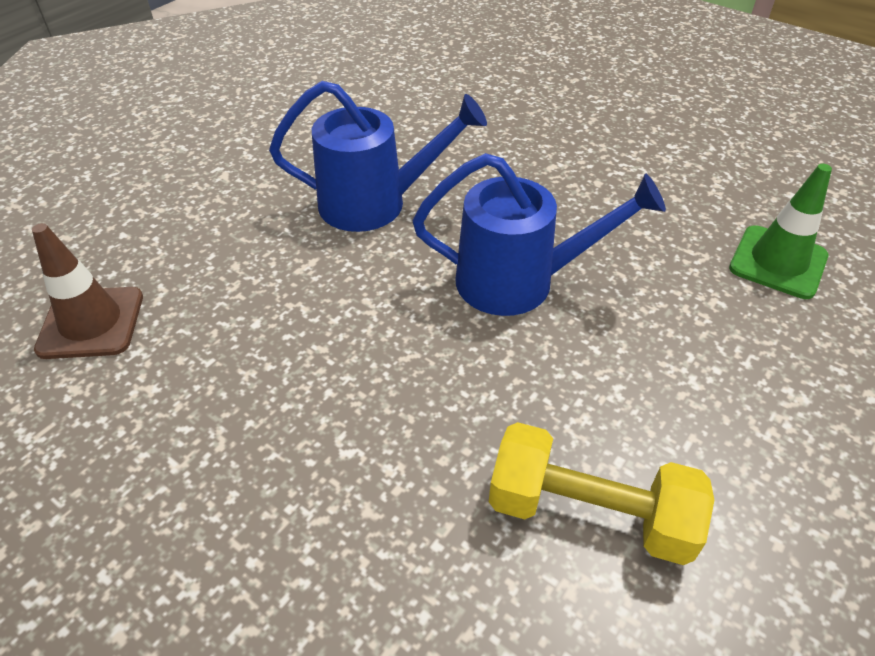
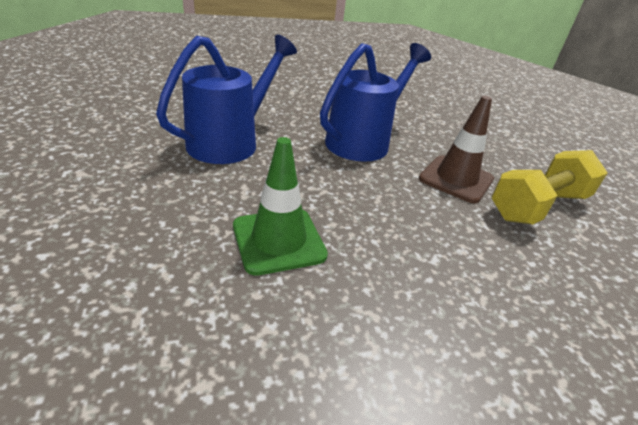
camera: 55 degrees left, 10 degrees down
(91, 323) = (129, 331): brown traffic cone -> brown traffic cone (456, 179)
(778, 262) = (427, 93): green traffic cone -> green traffic cone (278, 240)

